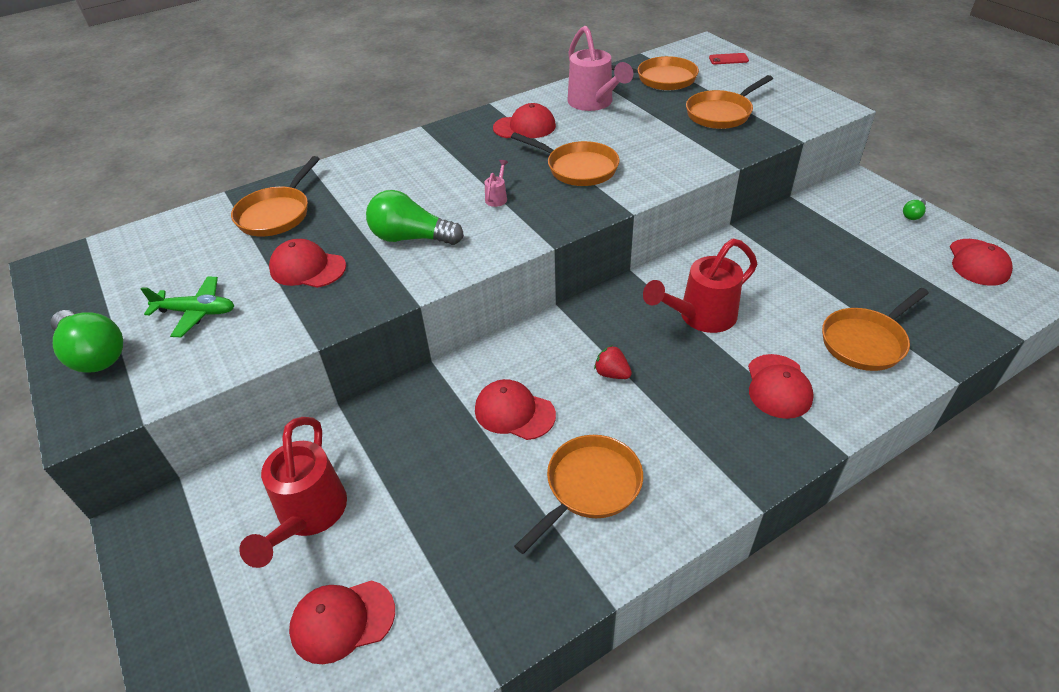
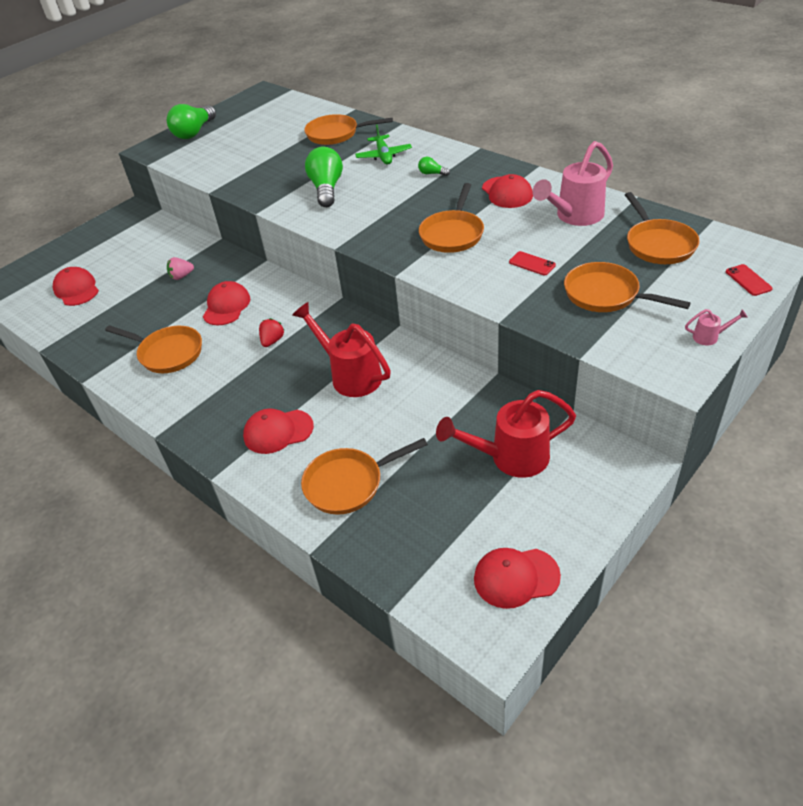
camera: 75 degrees right, 0 degrees up
(196, 312) = (233, 146): green plane -> green plane (383, 156)
(307, 268) = (282, 164): red cap -> none
(308, 517) = (138, 257): red watering can -> red watering can (510, 458)
(406, 459) = (181, 276): none -> pink strawberry
(497, 197) = (391, 208): pink watering can -> pink watering can (709, 337)
(657, 136) = (532, 264): none -> red phone
(865, 341) = (348, 483): orange pan -> orange pan turned 60 degrees counterclockwise
(913, 215) = (589, 516): green light bulb -> green light bulb (432, 173)

